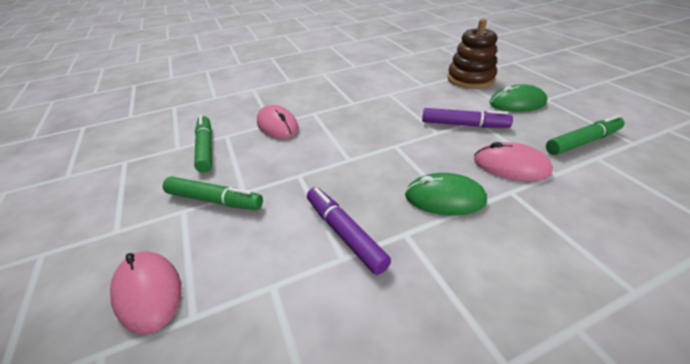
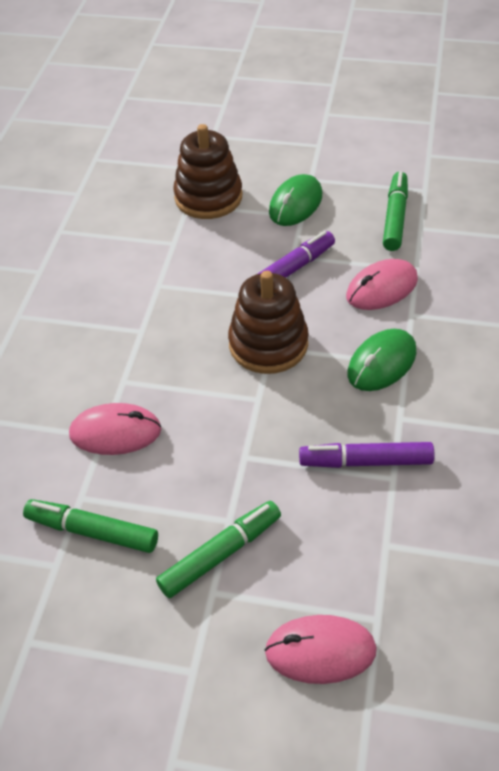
camera: 55 degrees left, 10 degrees up
(396, 143) = (268, 344): none -> brown stacking toy

